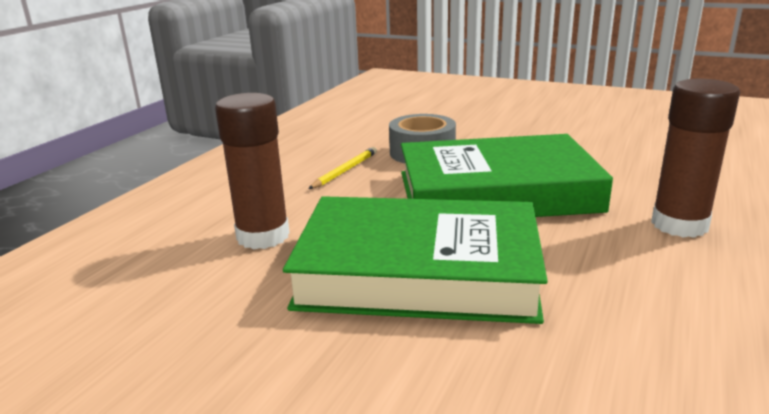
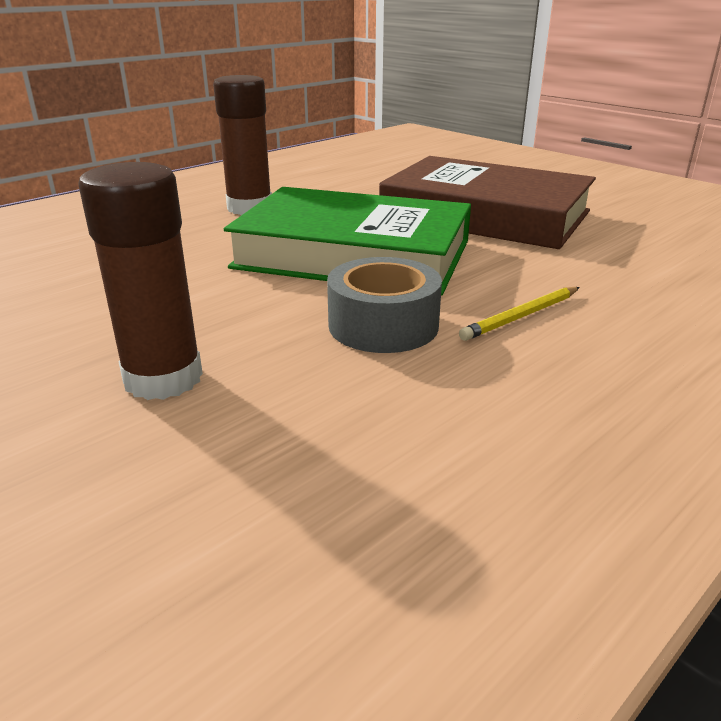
camera: 160 degrees left, 5 degrees up
(263, 236) = (624, 256): brown glue stick -> brown glue stick (163, 378)
(419, 272) = (485, 214): green book -> brown book

